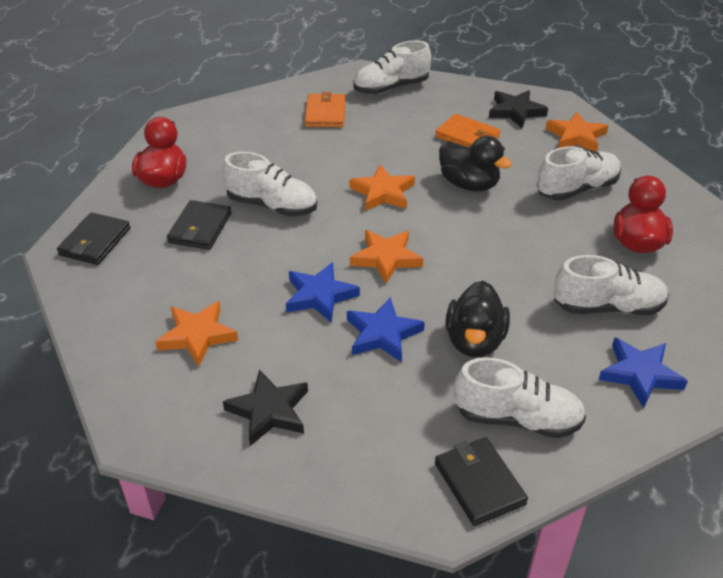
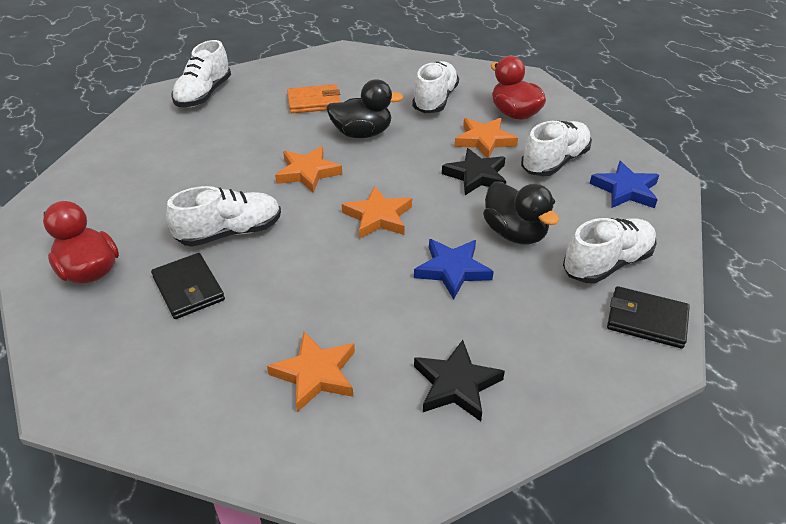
camera: 45 degrees left, 0 degrees up
(95, 242) = (93, 367): black wallet -> none
(320, 295) = (369, 274): blue star -> none
(325, 113) = (173, 139): orange wallet -> none
(516, 111) = (324, 69): black star -> black star (476, 176)
(576, 136) = (387, 67): orange star -> orange star (484, 140)

